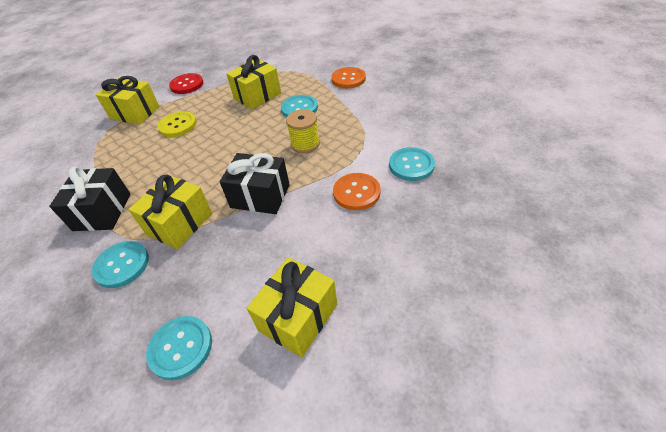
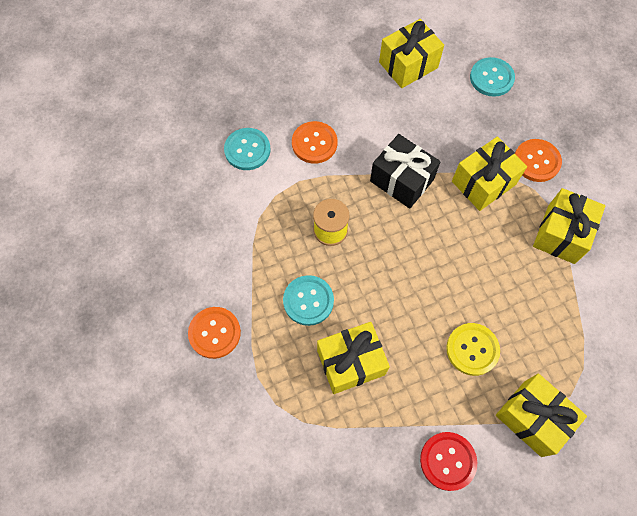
camera: 160 degrees left, 20 degrees up
(102, 211) = (561, 234): black gift -> yellow gift
(122, 265) = (536, 161): turquoise button -> orange button

